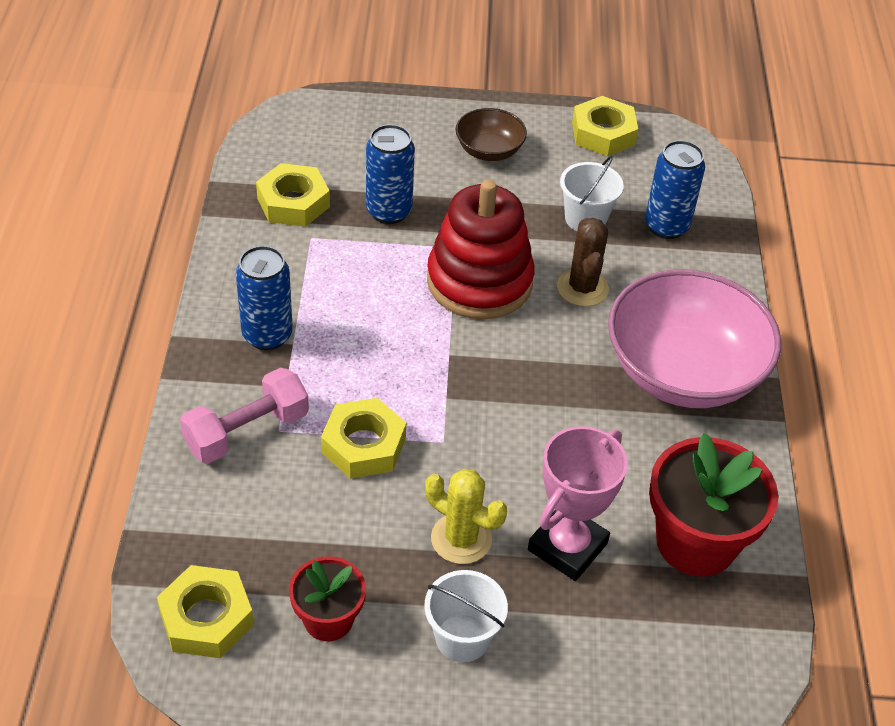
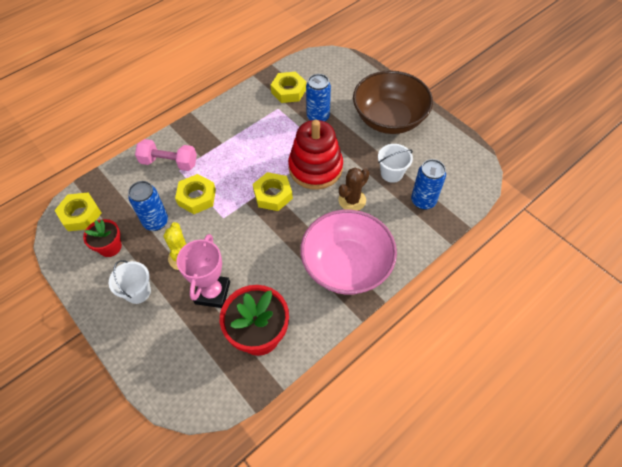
camera: 50 degrees right, 10 degrees up
(267, 335) = (218, 133): blue can -> blue can (156, 222)
(489, 151) = (389, 119): brown bowl -> brown bowl, size x2.06
(567, 546) = (212, 293): pink trophy -> pink trophy turned 75 degrees counterclockwise
(603, 133) = (449, 143): yellow nut -> yellow nut (273, 195)

